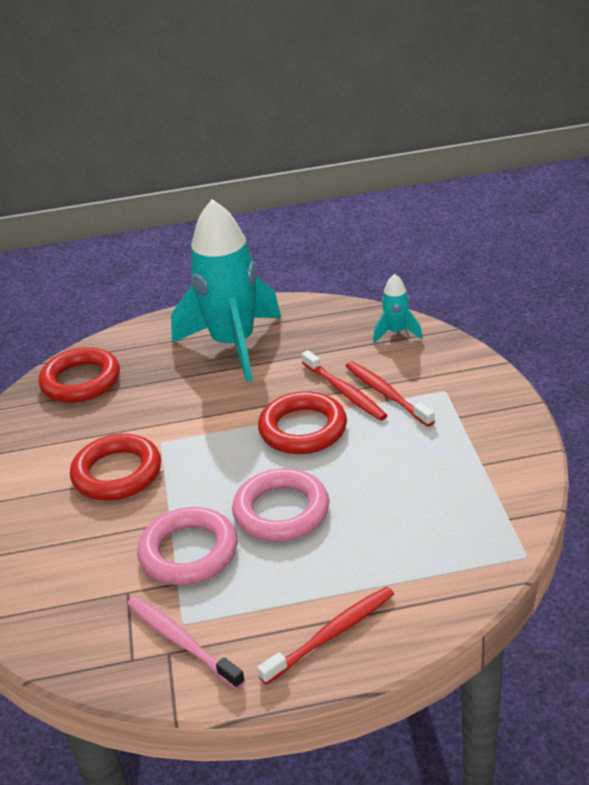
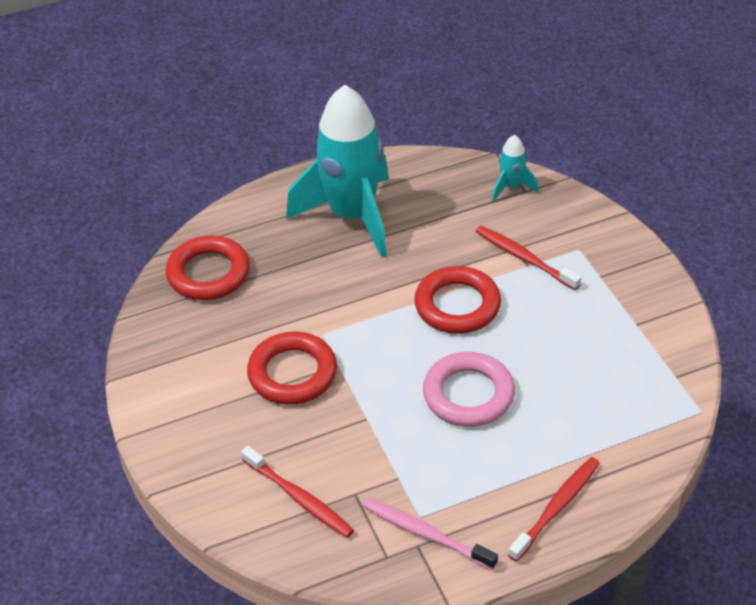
camera: 15 degrees left, 10 degrees up
(189, 552) = (397, 446): pink ring -> none
(345, 392) = (484, 260): red toothbrush -> red toothbrush (299, 498)

